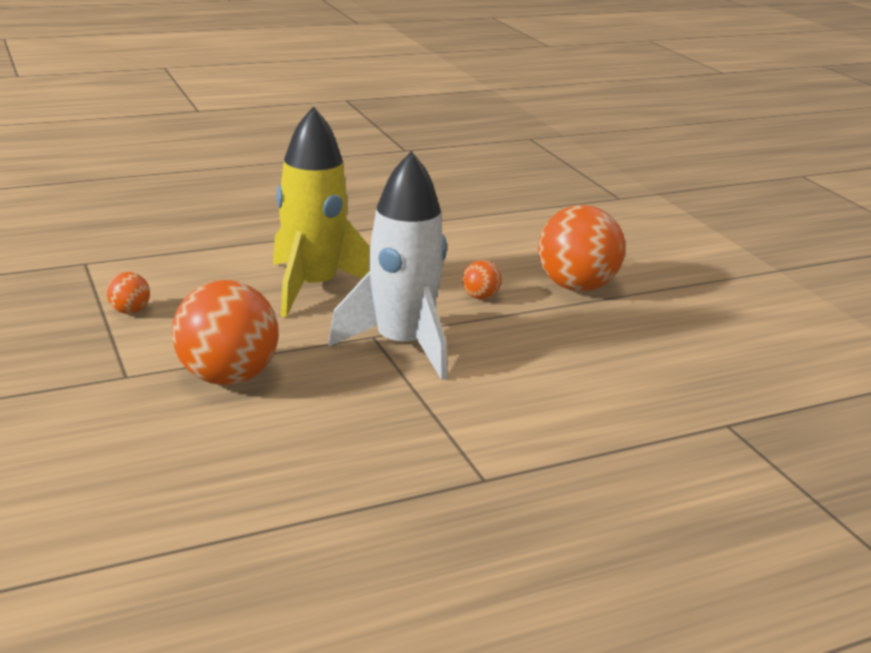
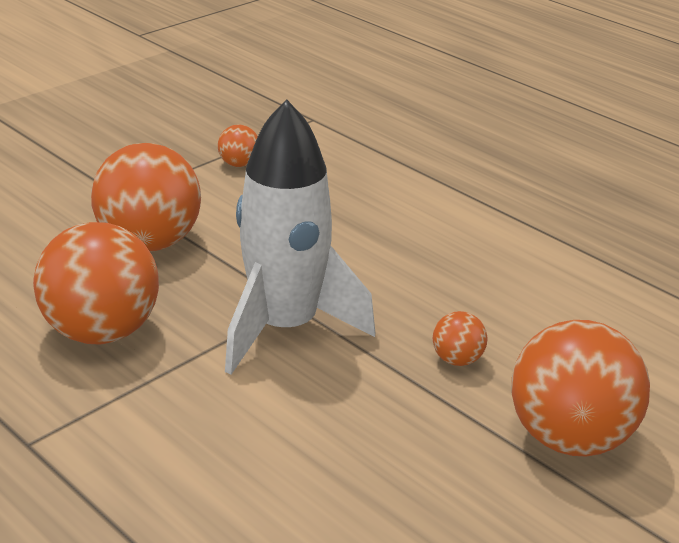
camera: 70 degrees right, 5 degrees up
(313, 288) = (372, 242): yellow rocket -> none
(351, 422) = (101, 332): none -> orange ball

